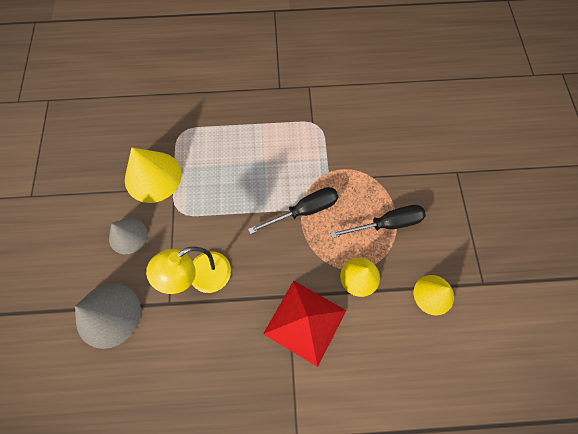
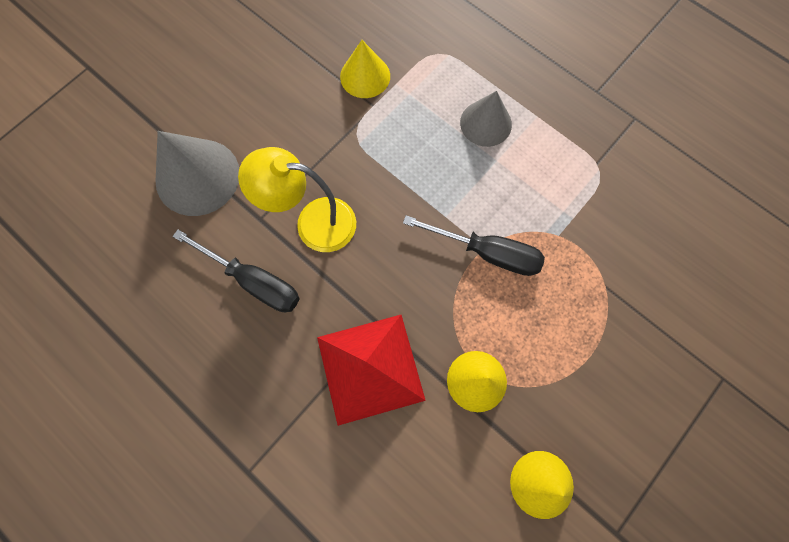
camera: 45 degrees right, 5 degrees up
(128, 235) = (285, 116): grey cone -> grey cone (486, 123)
(153, 176) = (365, 76): yellow cone -> yellow cone, size x0.64
(387, 224) = (568, 355): black screwdriver -> black screwdriver (253, 281)

